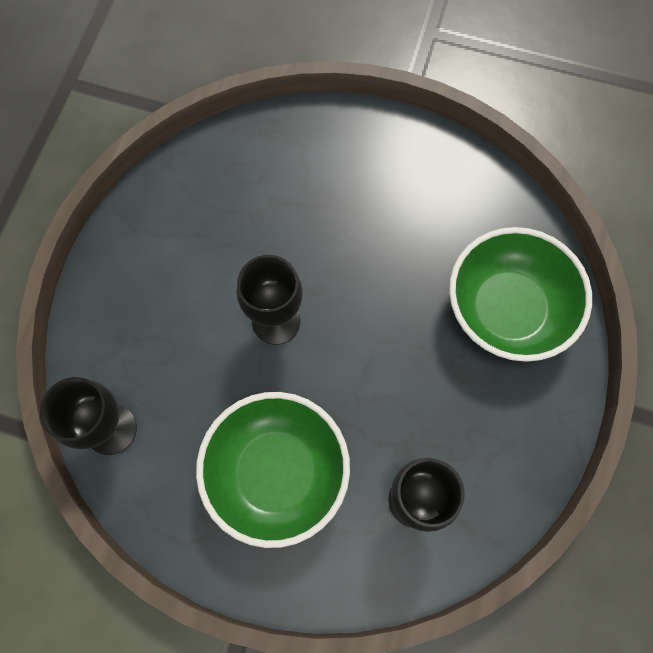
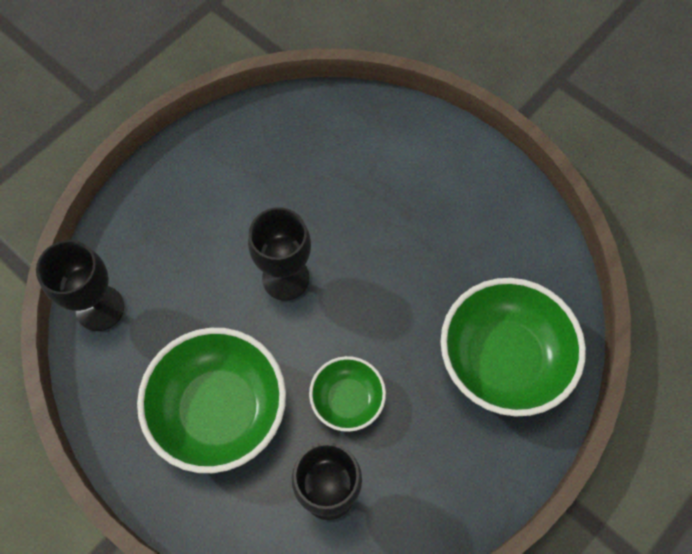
camera: 25 degrees right, 5 degrees down
(389, 408) = (347, 400): none -> green bowl

